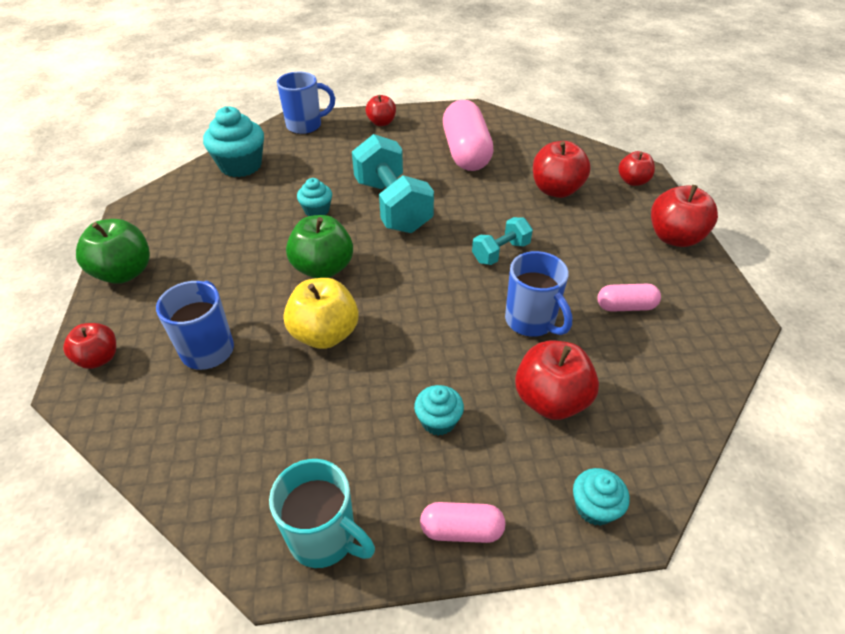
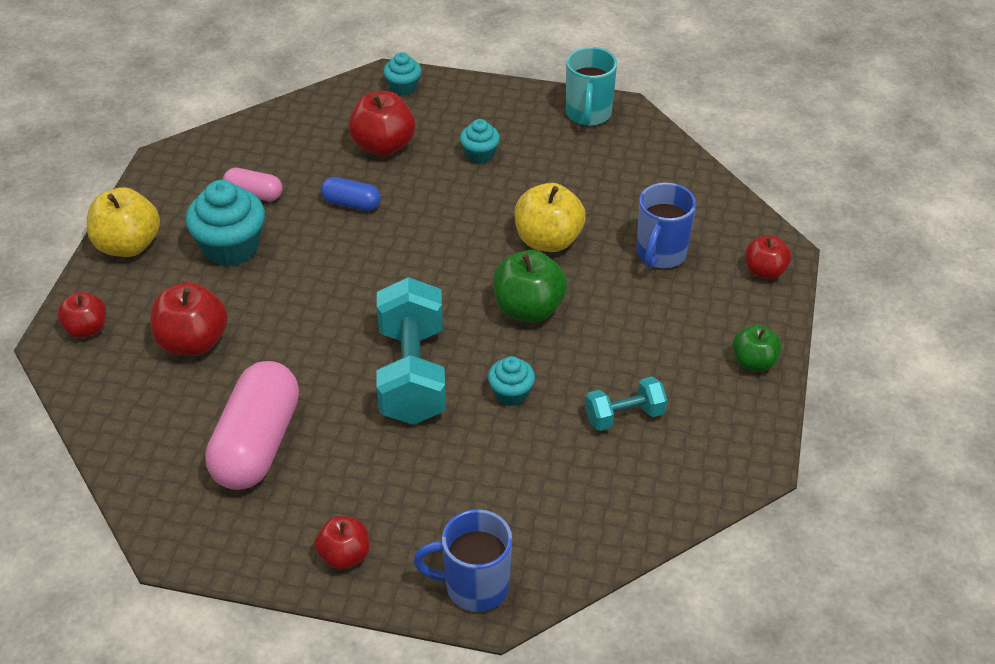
camera: 160 degrees left, 0 degrees up
(124, 272) = (754, 362): green apple -> green apple, size x0.63
(241, 165) = (599, 512): turquoise cupcake -> turquoise cupcake (231, 247)
(324, 537) = (588, 114): turquoise mug -> turquoise mug turned 135 degrees counterclockwise
(461, 529) = (497, 98): pink capsule -> none
(500, 252) = (327, 277): turquoise dumbbell -> turquoise dumbbell (624, 416)
(531, 321) = (351, 204): blue mug -> blue capsule
(674, 237) = (128, 245): red apple -> yellow apple

